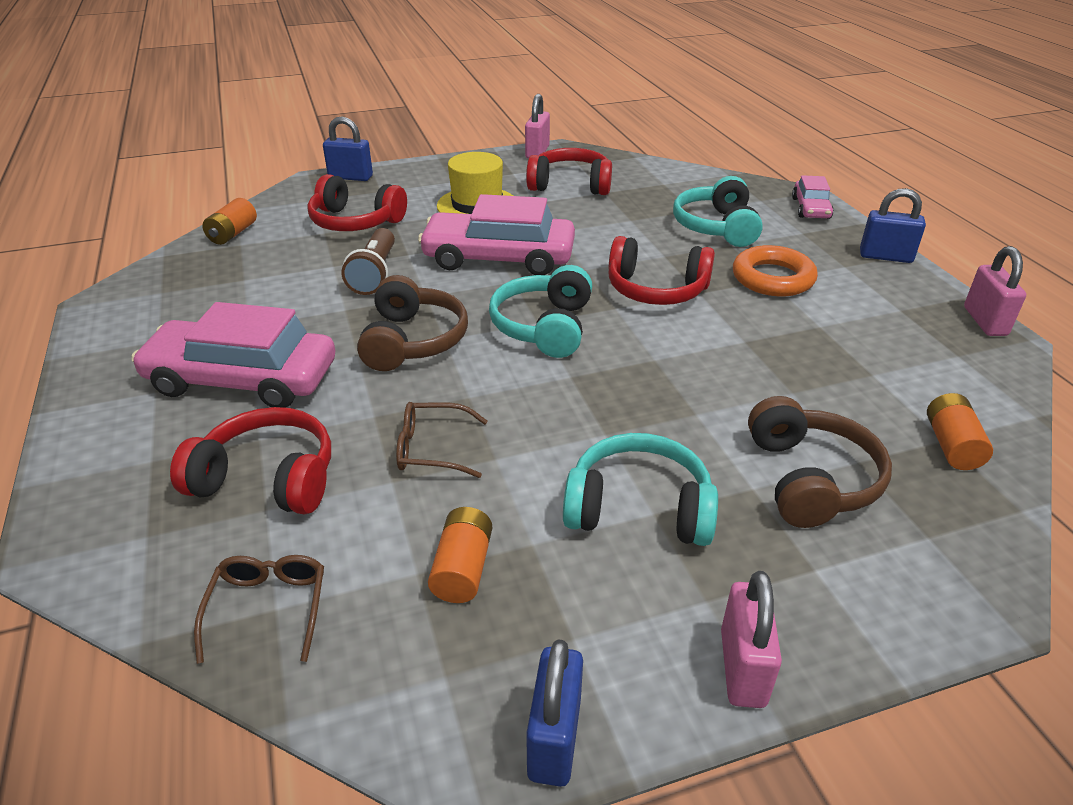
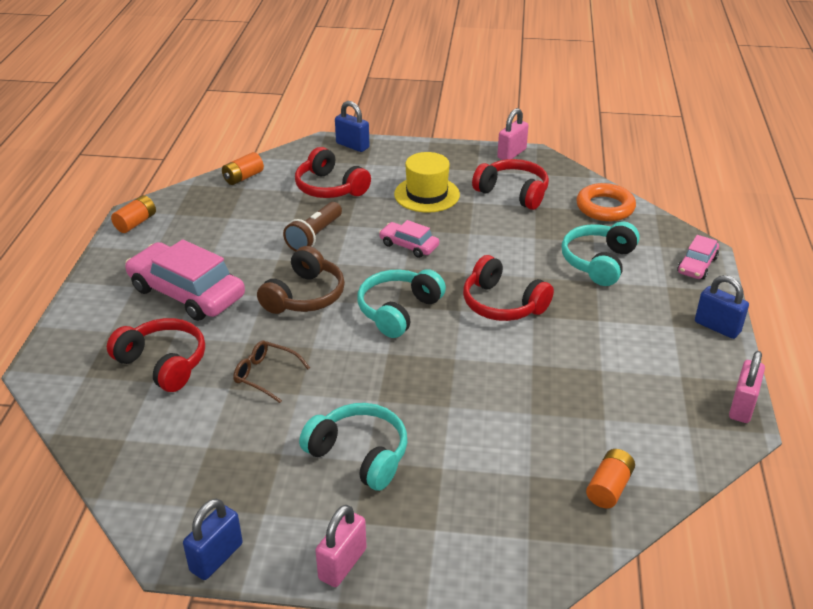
camera: 25 degrees right, 0 degrees up
(268, 607) = (122, 437): brown glasses -> none
(462, 569) = (233, 453): orange battery -> orange battery (136, 223)
(499, 257) = (409, 245): pink car -> pink car, size x0.51
(772, 278) = (602, 320): orange ring -> orange ring (605, 207)
(810, 479) = (485, 475): brown headphones -> none

